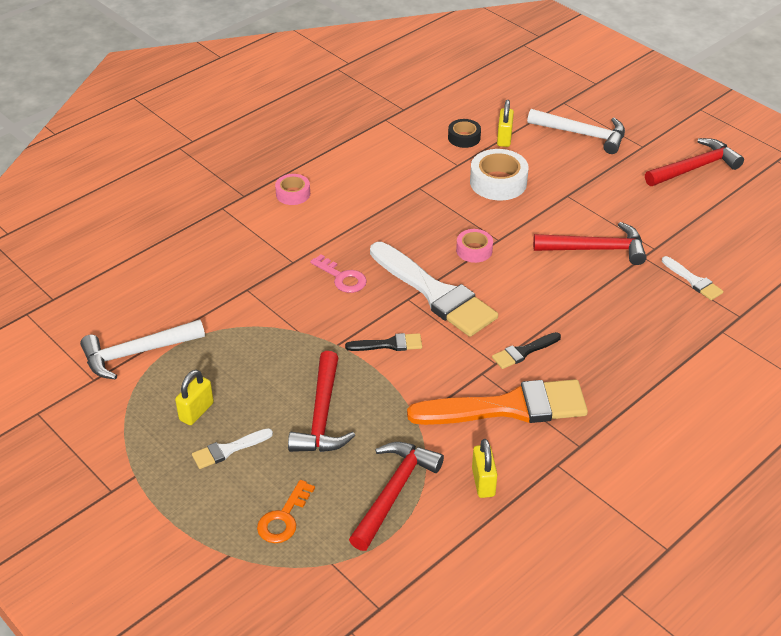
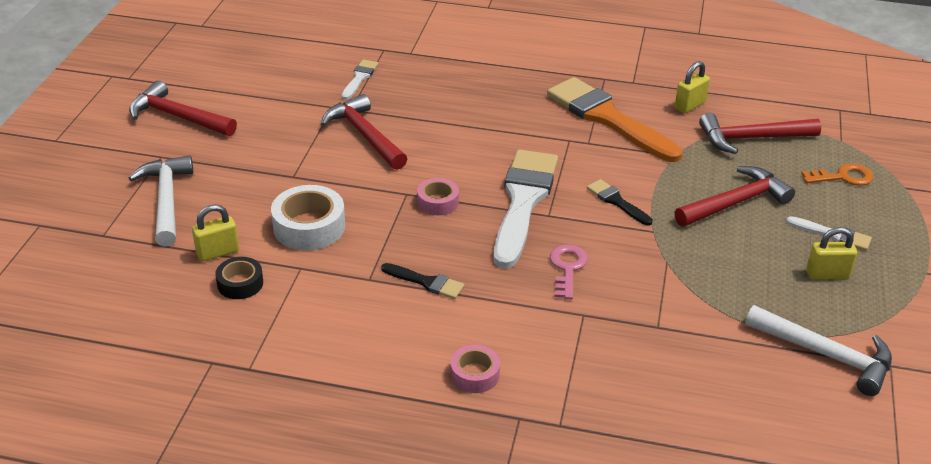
camera: 125 degrees left, 5 degrees down
(524, 351) = (539, 131): black brush -> black brush (426, 282)

